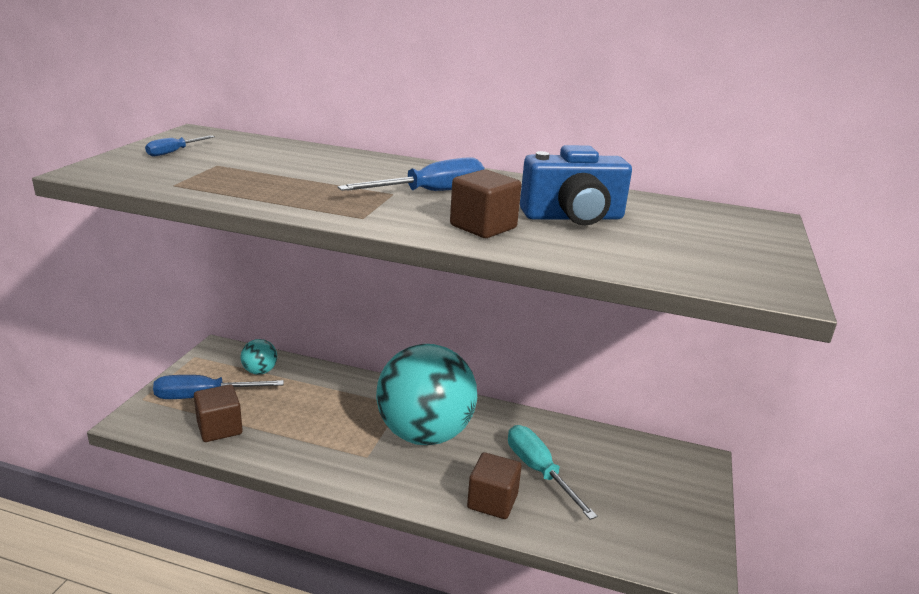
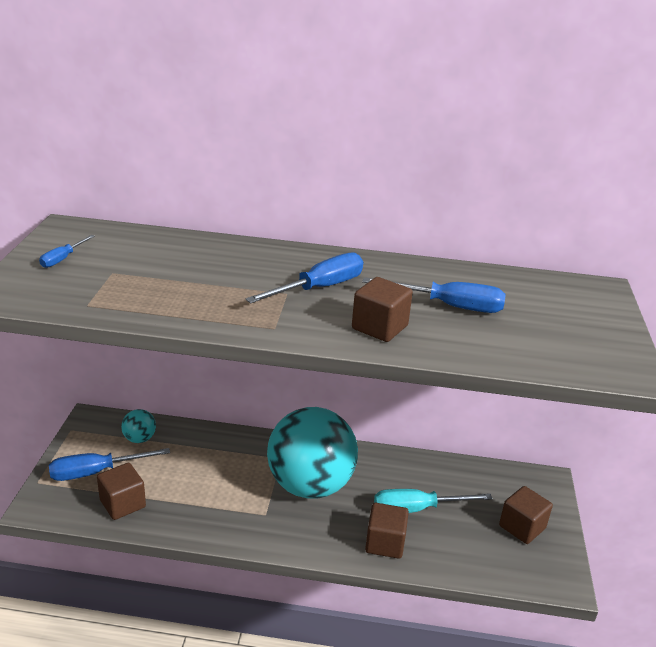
camera: 10 degrees left, 5 degrees up
(539, 471) = (417, 509): turquoise screwdriver -> turquoise screwdriver turned 60 degrees counterclockwise
(573, 217) = (449, 306): blue camera -> blue screwdriver
(659, 505) = (522, 527): none -> brown cube

